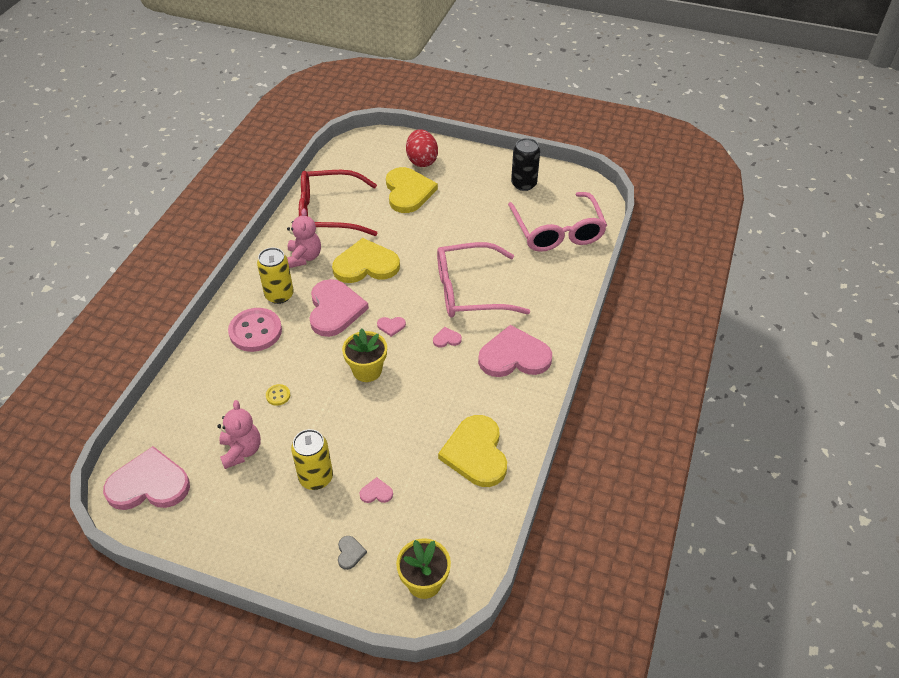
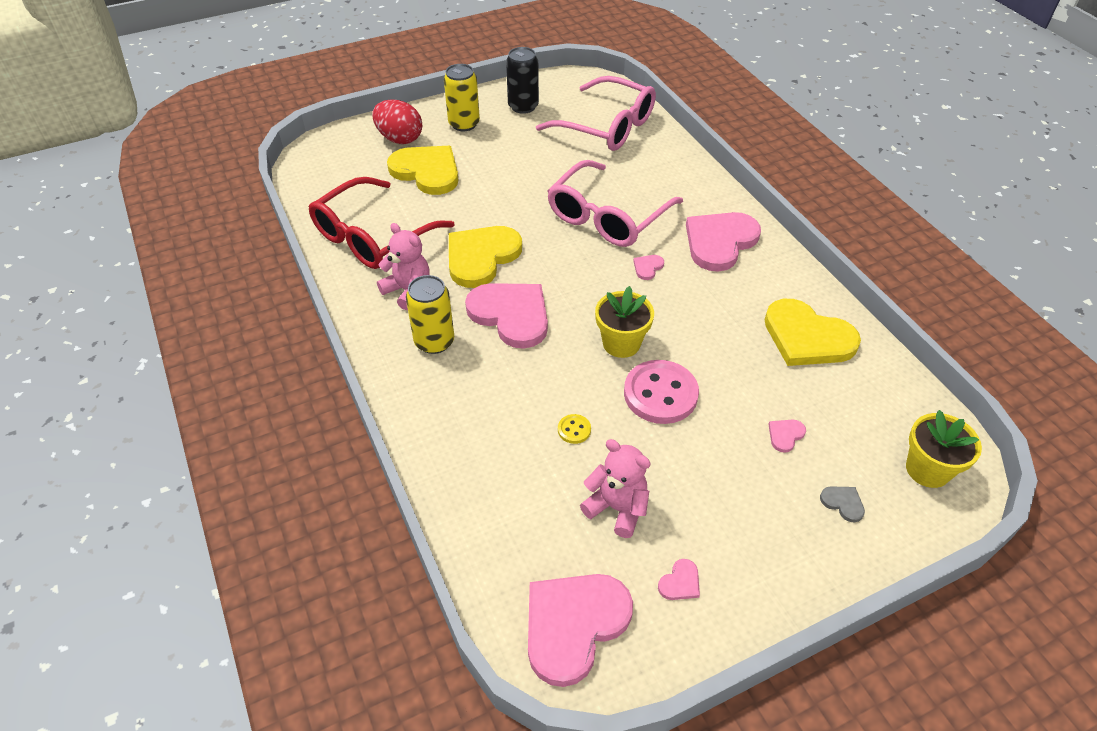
camera: 45 degrees left, 0 degrees up
(255, 331) = (461, 391): pink button -> pink button (660, 394)
(316, 477) = (719, 469): yellow can -> yellow can (464, 124)
(391, 326) = (585, 291): pink heart -> pink heart (680, 582)

